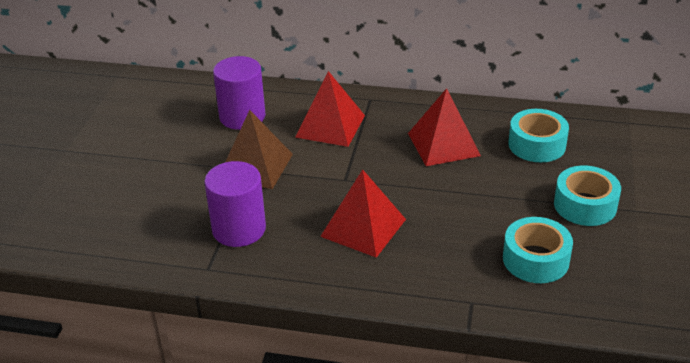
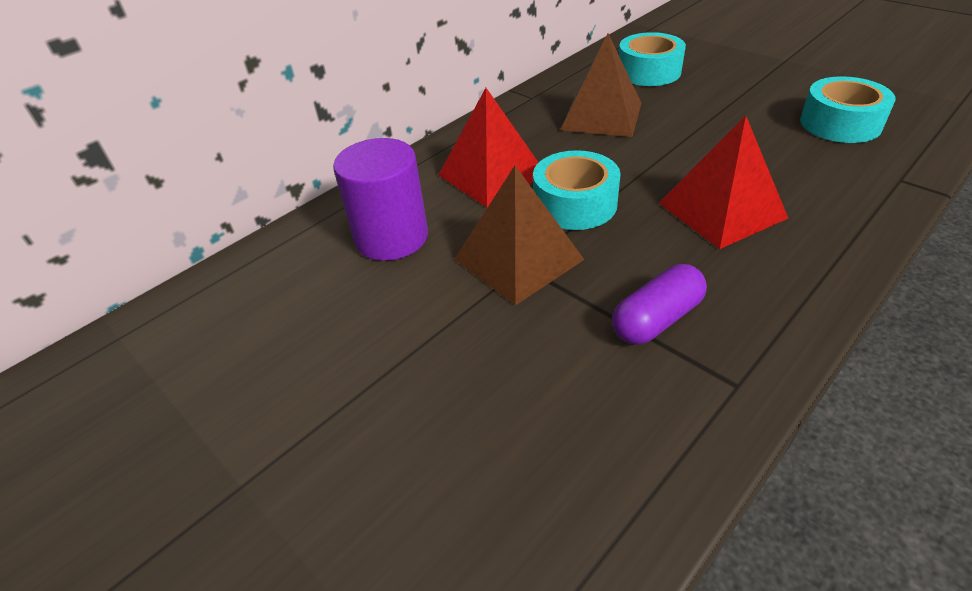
camera: 55 degrees left, 5 degrees up
(239, 229) = (656, 319): purple cylinder -> purple capsule
(443, 144) = (601, 116): red pyramid -> brown pyramid
(585, 205) = (764, 77): turquoise tape -> turquoise tape (574, 204)

